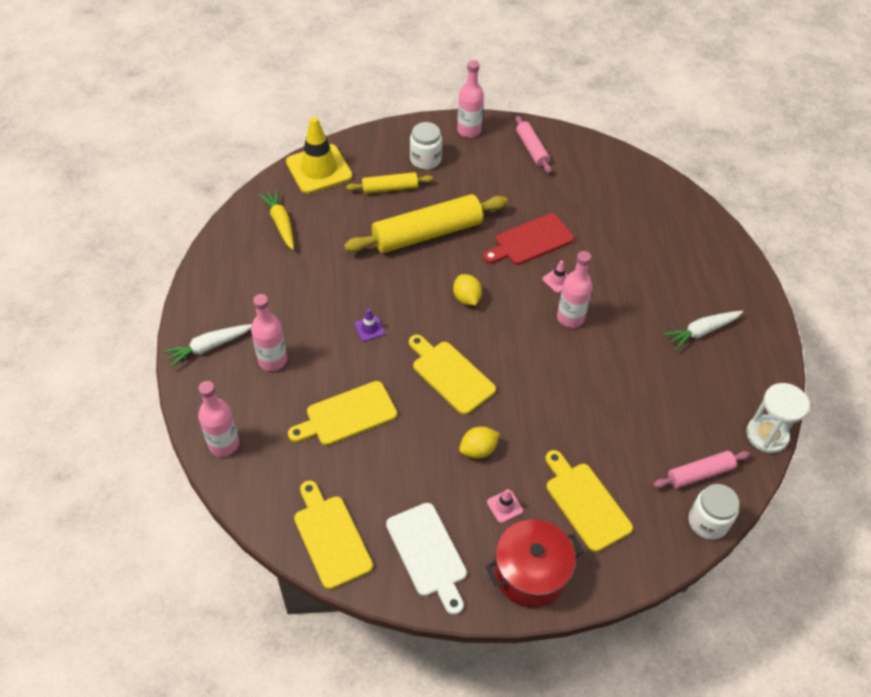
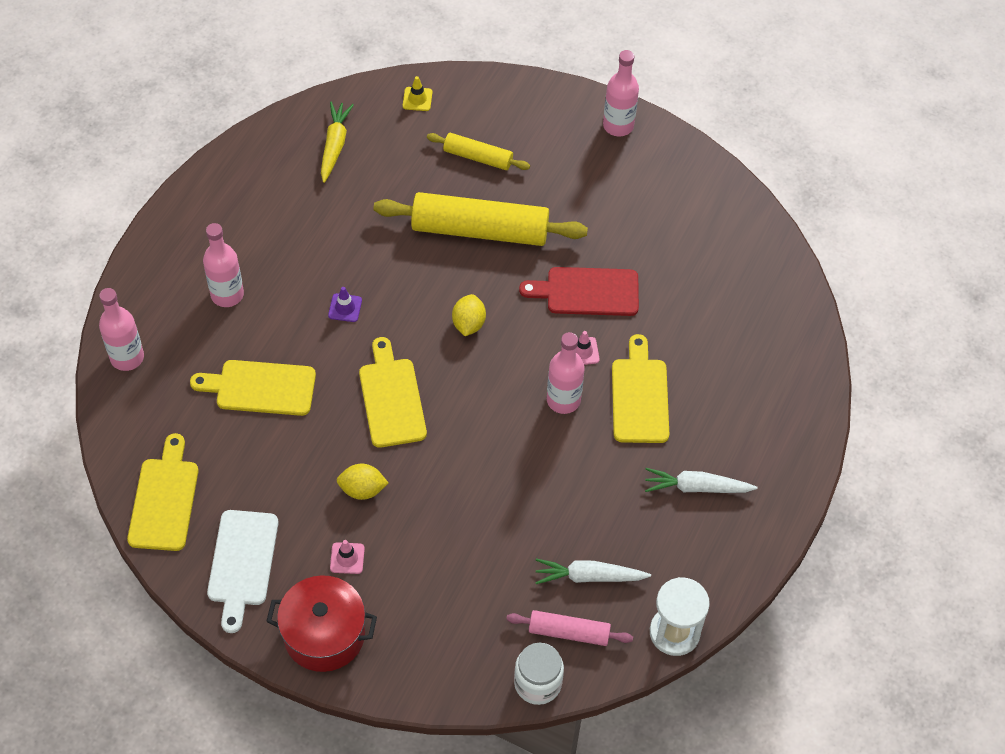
camera: 30 degrees right, 5 degrees up
(209, 347) = (176, 250): white carrot -> white carrot (589, 576)
(319, 169) = (417, 99): yellow traffic cone -> yellow traffic cone, size x0.41
(425, 159) = (542, 140): white jar -> none
(532, 149) = (674, 182): pink rolling pin -> none
(585, 503) = (429, 598): yellow cutting board -> yellow cutting board (640, 396)

